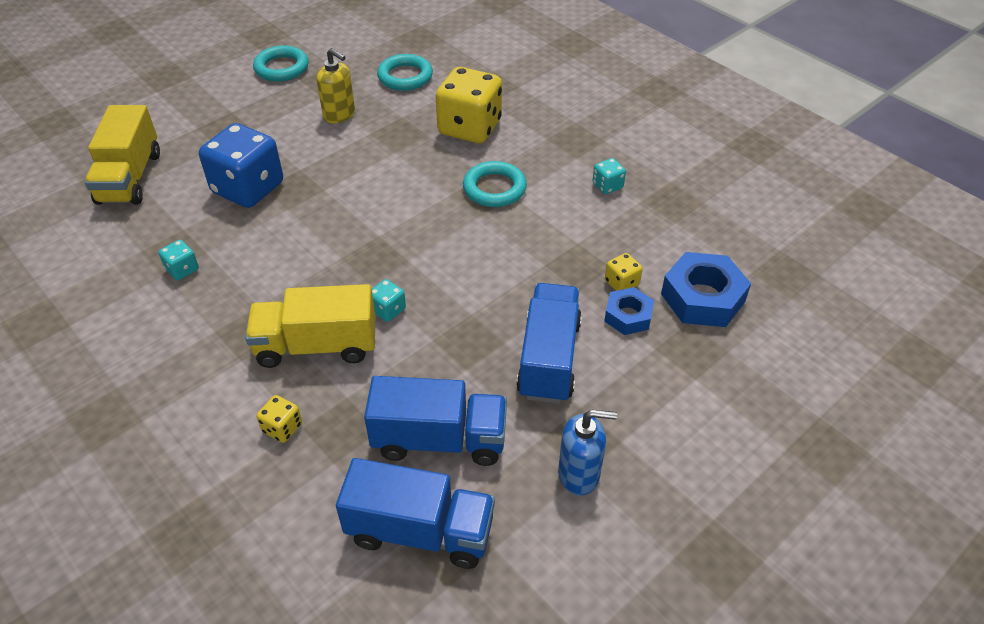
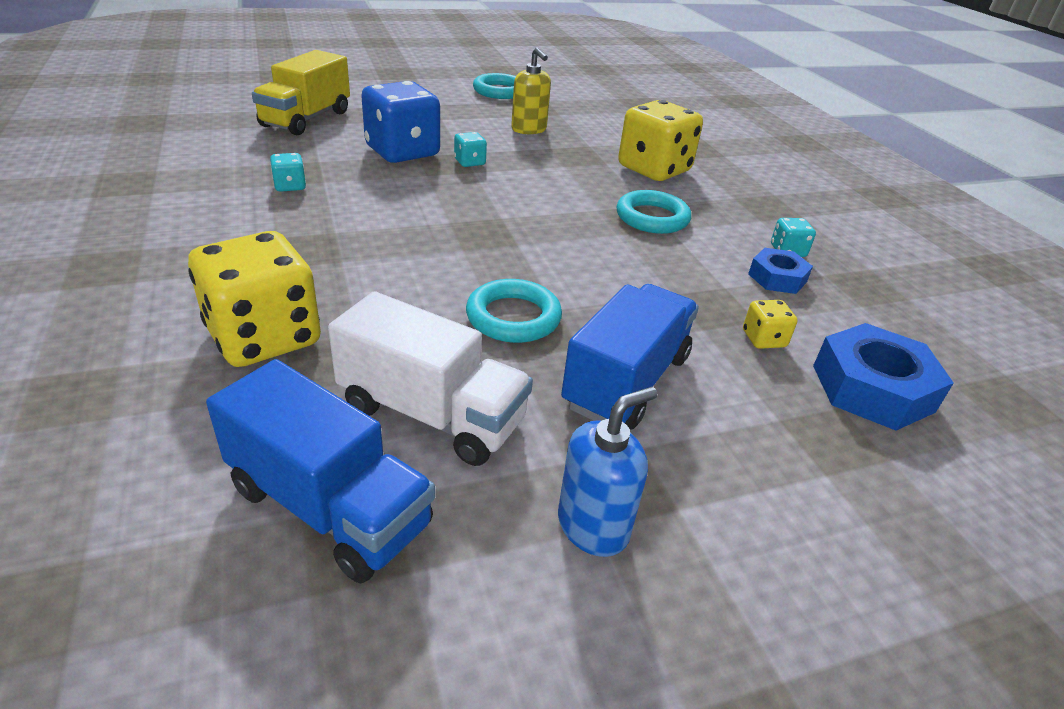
camera: 20 degrees right, 10 degrees down
(282, 428) = (264, 337): yellow dice -> yellow dice, size x2.29
(317, 346) = (364, 281): yellow truck -> none
(388, 310) = (464, 276): turquoise dice -> turquoise dice (469, 162)
(405, 77) = (611, 122): turquoise ring -> turquoise ring (513, 317)
(439, 439) = (431, 414): blue truck -> white truck
(579, 474) = (593, 526): blue soap dispenser -> blue soap dispenser turned 60 degrees counterclockwise
(628, 316) = (756, 373): blue nut -> blue nut (777, 278)

